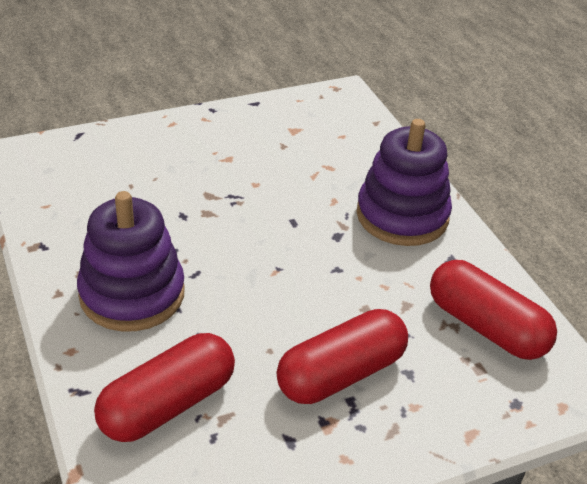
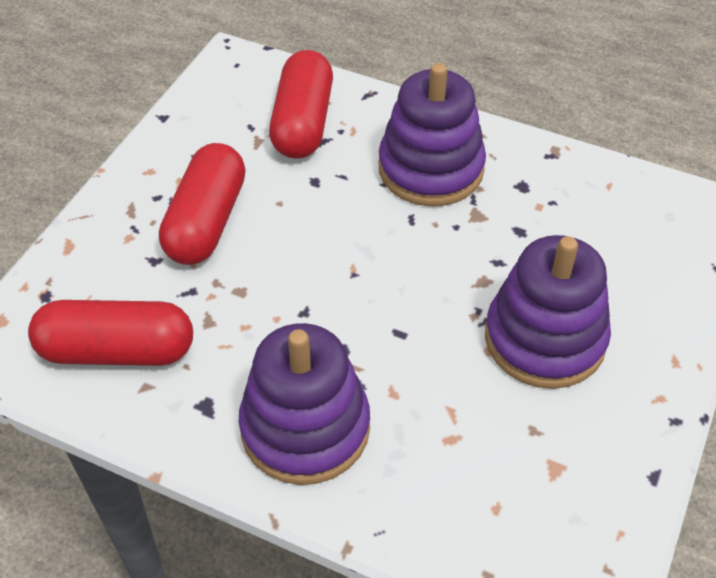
camera: 140 degrees right, 10 degrees up
(219, 169) = (544, 339): none -> purple stacking toy

